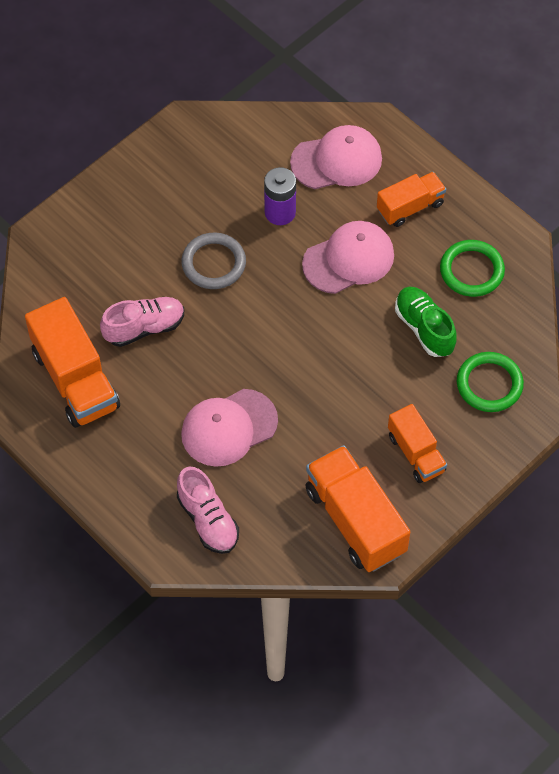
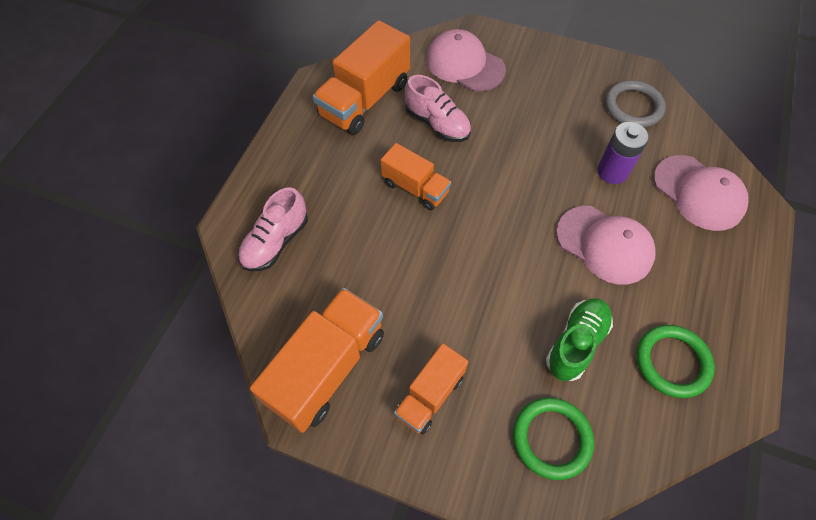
camera: 65 degrees right, 0 degrees up
(213, 263) = (528, 145): grey ring -> grey ring (633, 107)
(228, 428) = (375, 220): pink cap -> pink cap (464, 64)
(410, 207) = (699, 274): orange truck -> orange truck (415, 188)

